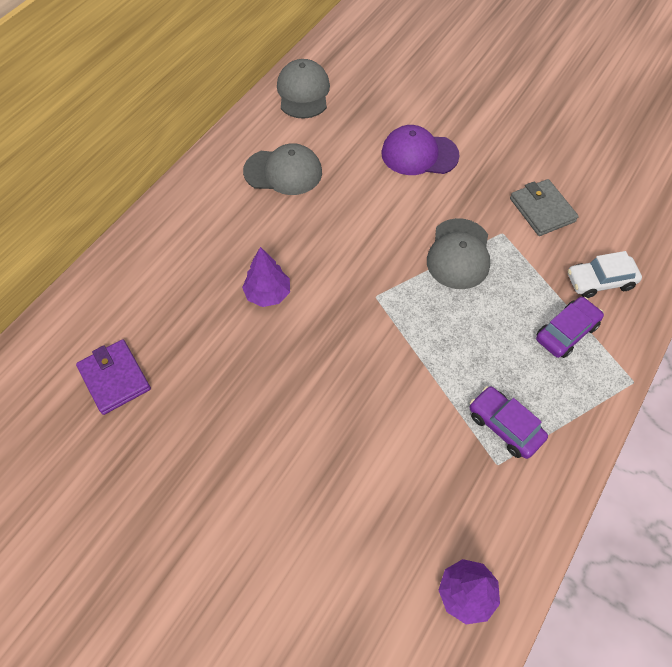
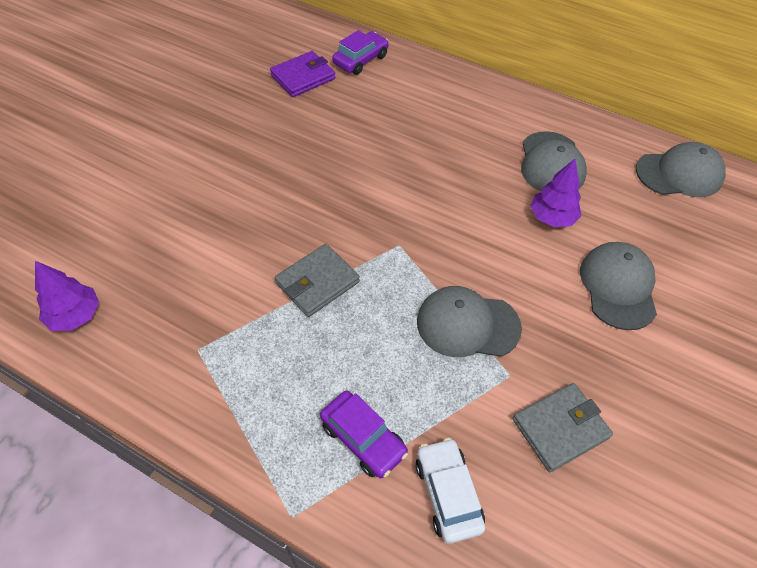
camera: 85 degrees right, 5 degrees down
(268, 294) = (393, 161): purple tree -> purple tree (552, 218)
(419, 154) = (618, 287): purple cap -> grey cap
(419, 363) = (317, 282): none -> grey wallet
(504, 426) = (240, 359): purple car -> purple car (360, 60)

